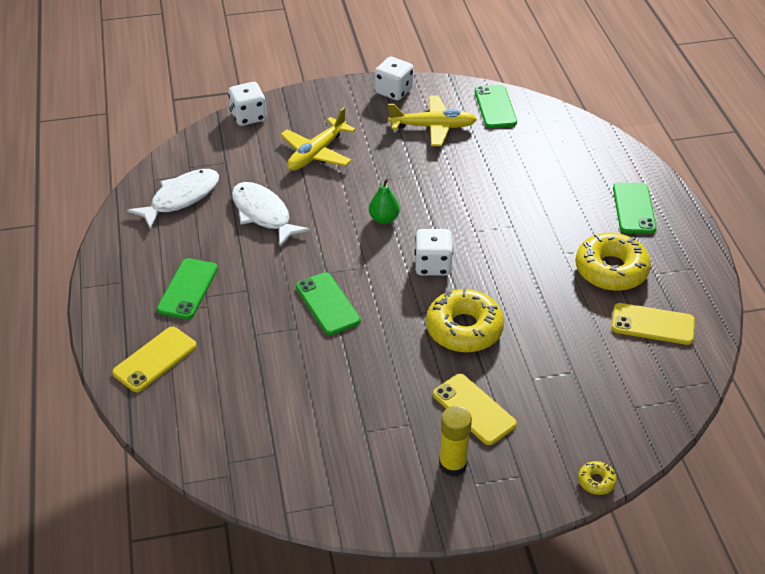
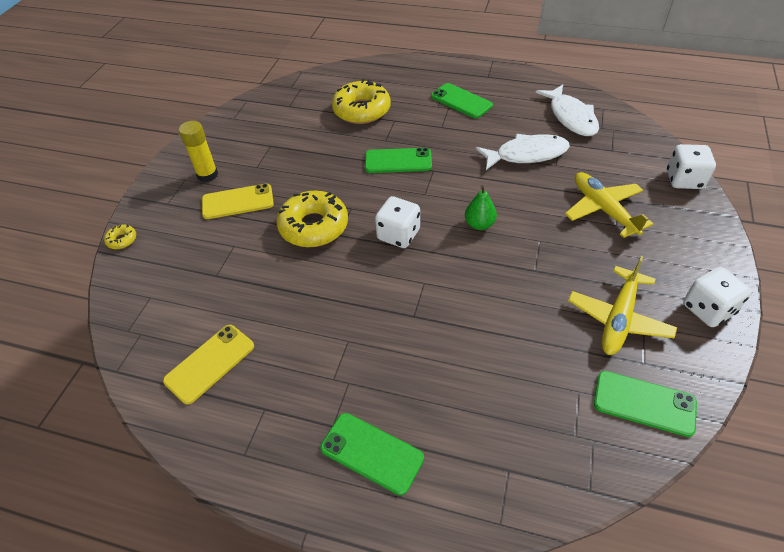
camera: 120 degrees right, 5 degrees up
(155, 359) = (404, 77): yellow phone -> none
(611, 270) = (298, 369): yellow donut -> yellow donut (362, 110)

